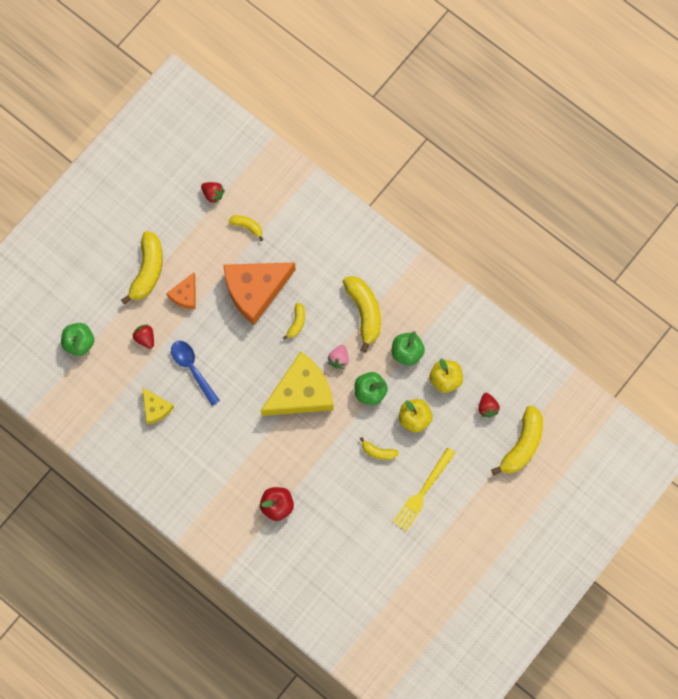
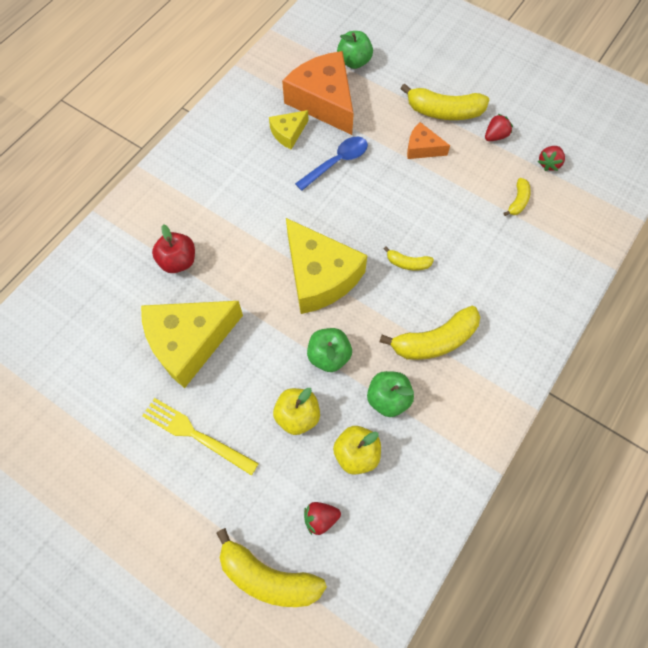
camera: 85 degrees right, 10 degrees down
(145, 338) = (366, 116): red strawberry -> red strawberry (495, 136)
(255, 290) = (441, 216): orange cheese -> orange cheese (324, 101)
(339, 359) = (367, 315): pink strawberry -> none
(349, 497) = (189, 342): none -> yellow cheese
(378, 452) = (249, 372): yellow banana -> none

